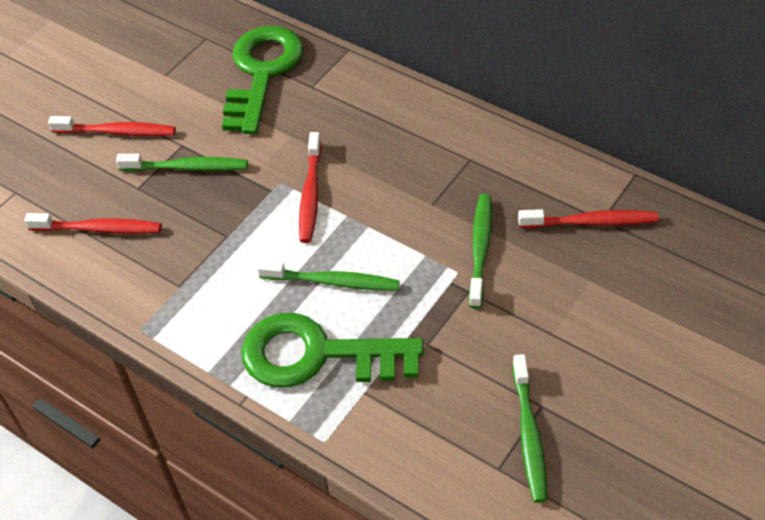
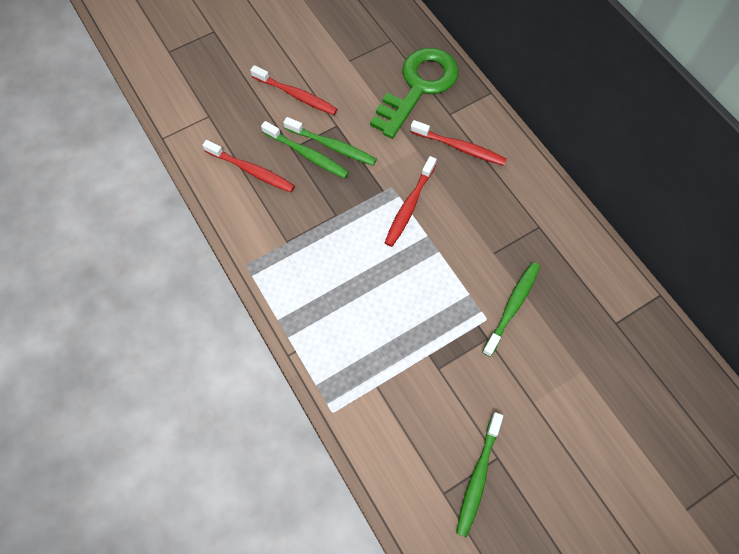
camera: 20 degrees right, 15 degrees up
(316, 355) = (356, 341): green key -> none
(333, 282) = (393, 286): green toothbrush -> green toothbrush (307, 154)
(591, 222) = (606, 321): red toothbrush -> red toothbrush (460, 147)

